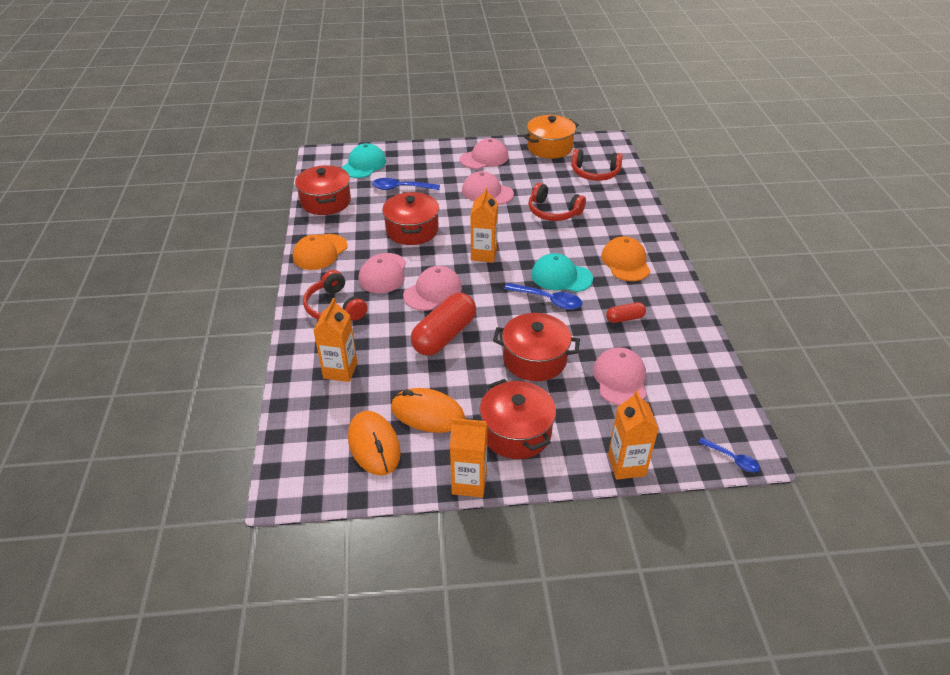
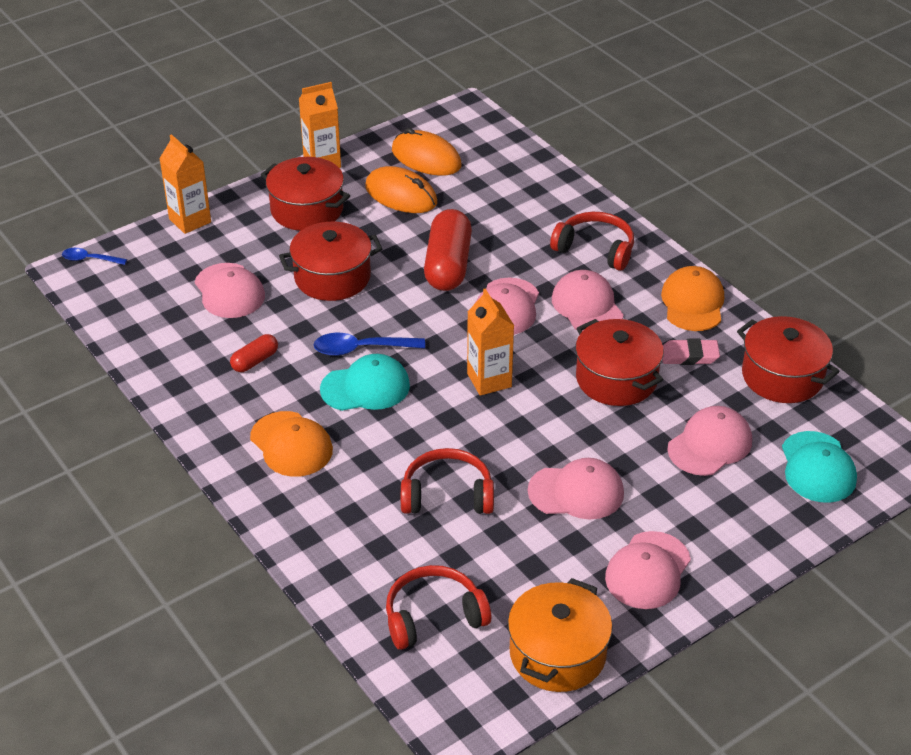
camera: 150 degrees right, 0 degrees up
(340, 370) = (519, 197): orange carton -> none
(359, 227) = (689, 356): none -> pink eraser
(401, 188) = (710, 444): blue spoon -> pink cap
(428, 413) = (401, 195): orange mouse -> orange mouse turned 45 degrees clockwise

